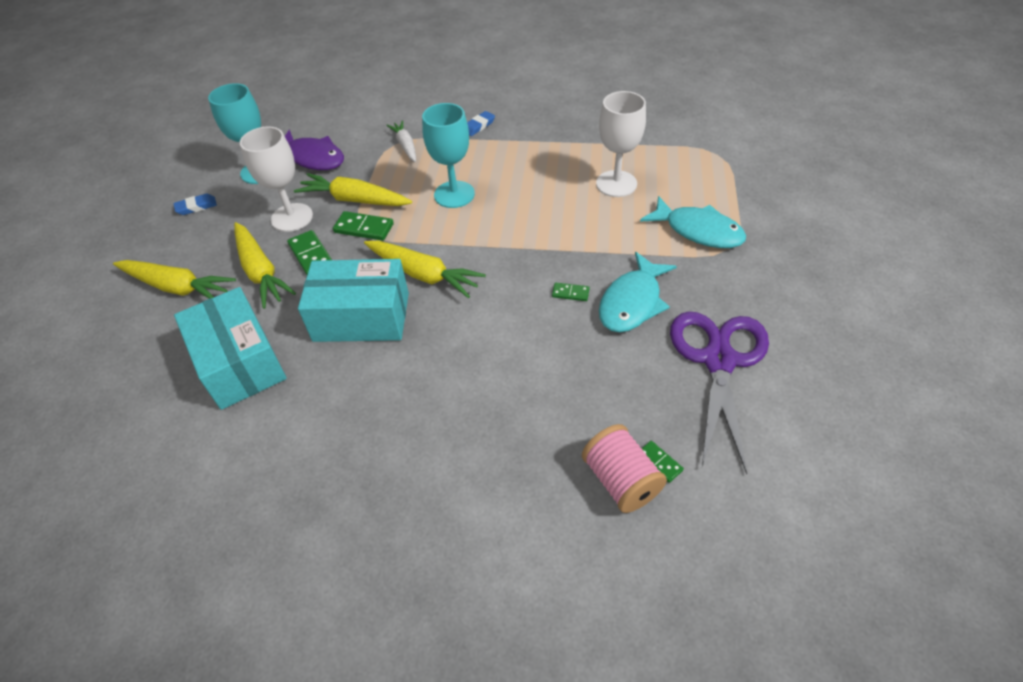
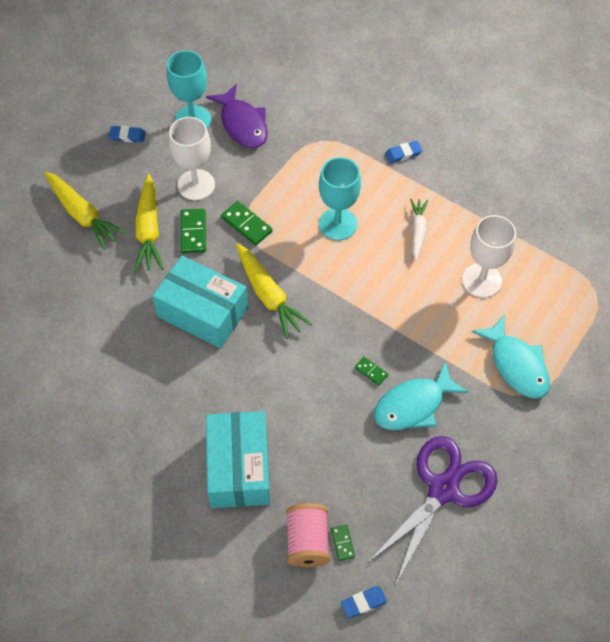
camera: 25 degrees right, 10 degrees up
(240, 362) = (100, 309): turquoise box -> turquoise box (239, 467)
(354, 200) = (254, 190): yellow carrot -> none
(405, 146) = (327, 147): white carrot -> white carrot (417, 231)
(728, 513) = (363, 603): none -> blue eraser

